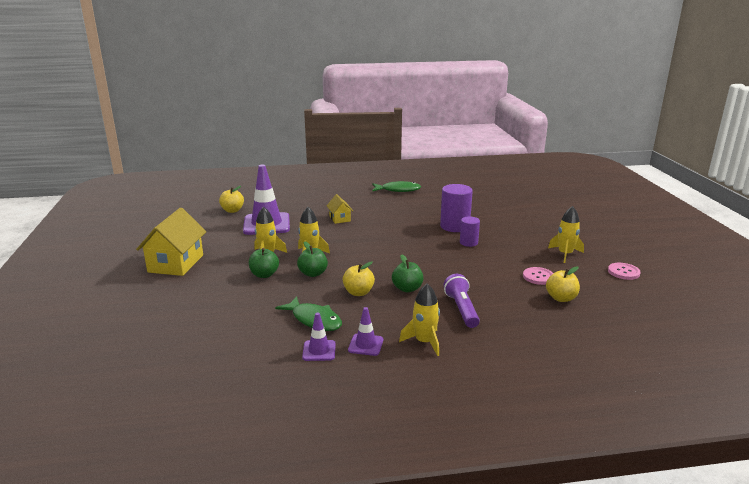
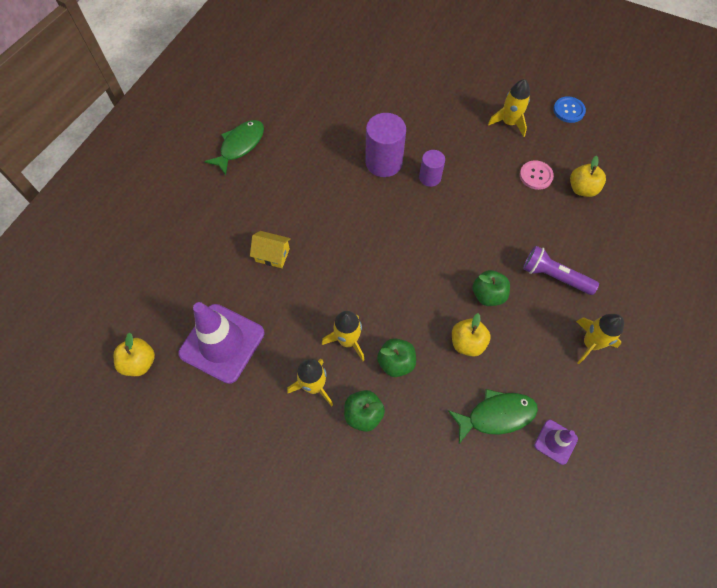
camera: 55 degrees left, 40 degrees up
(176, 263) = (258, 505): yellow house -> none
(365, 345) = (568, 395): purple traffic cone -> none
(623, 272) = (568, 110): pink button -> blue button

